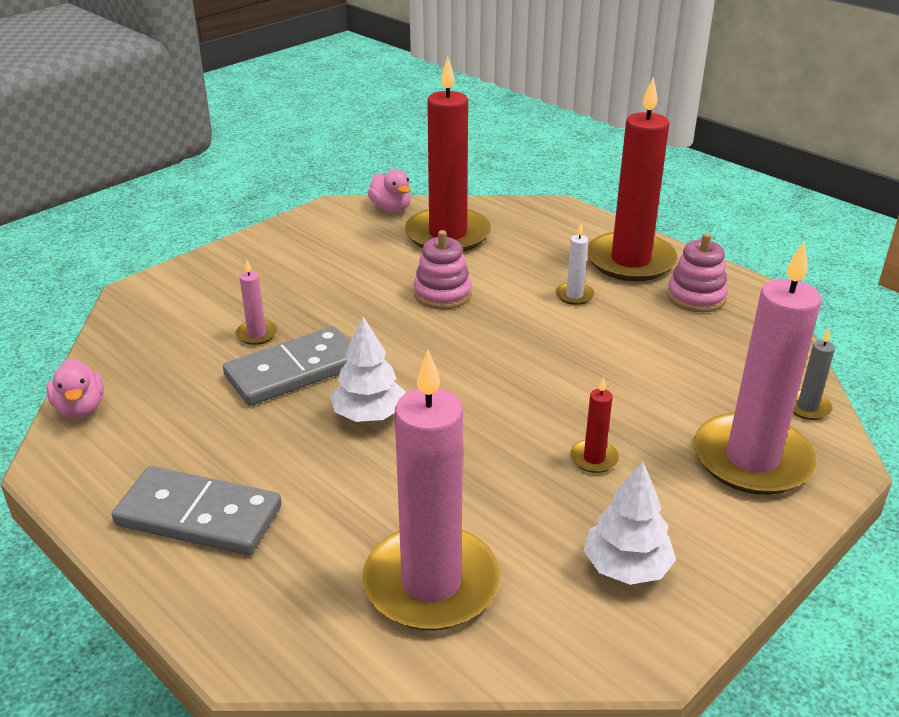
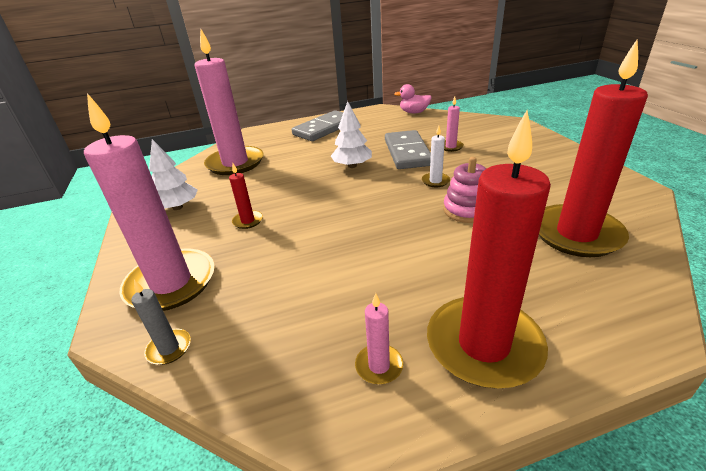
camera: 120 degrees right, 0 degrees up
(391, 209) = (639, 215): pink duck -> none
(574, 295) = (430, 275): white candle -> white candle (435, 181)
(696, 297) = (379, 366): pink stacking toy -> pink candle

